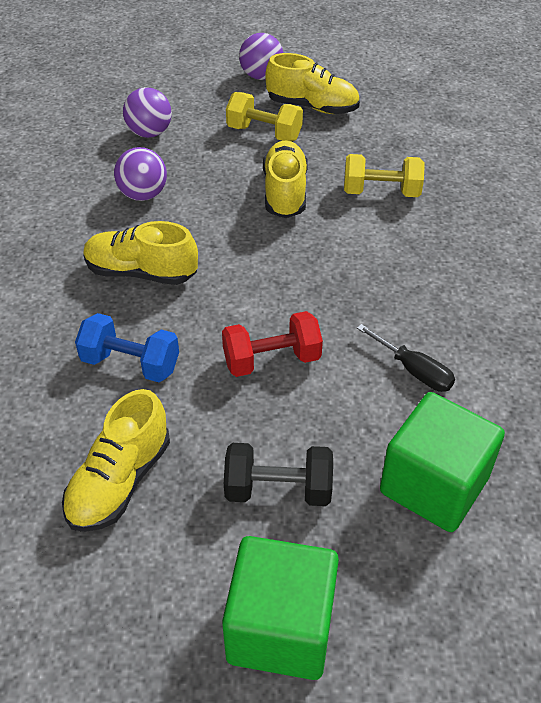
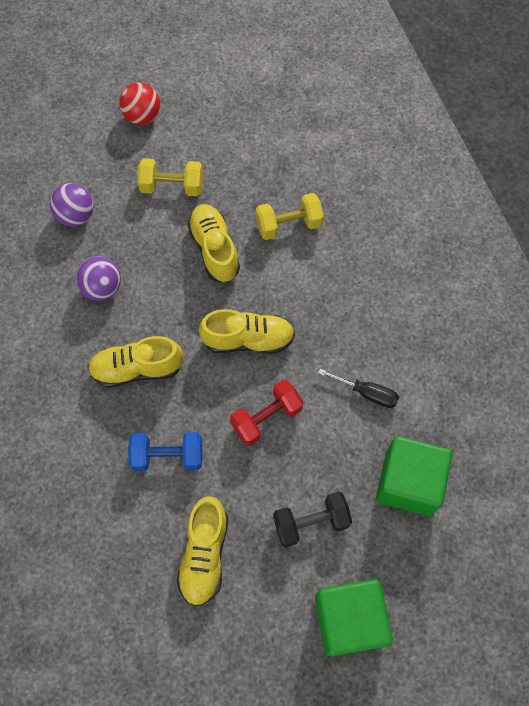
camera: 20 degrees left, 20 degrees up
(261, 76) = (142, 116): purple ball -> red ball
(312, 107) = (200, 142): yellow shoe -> yellow shoe (248, 339)

